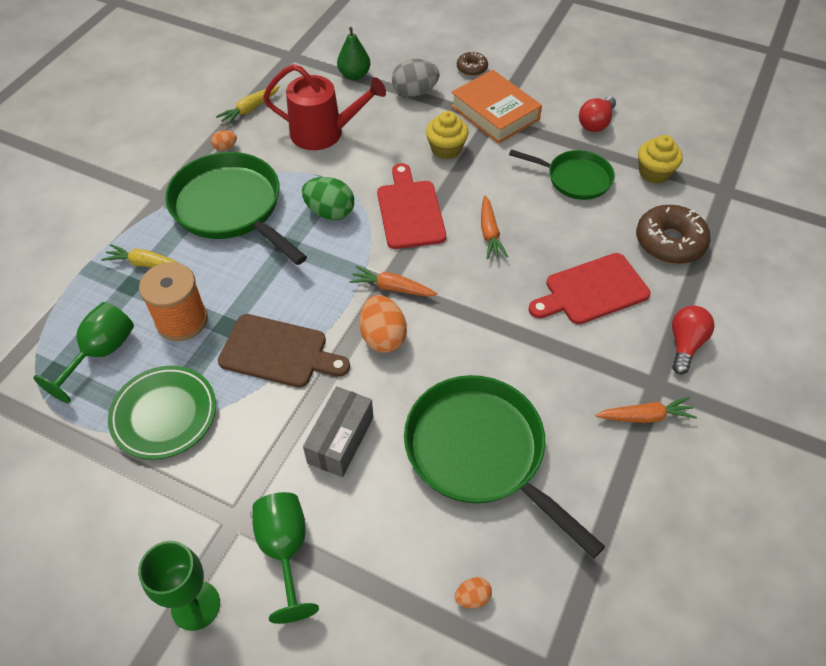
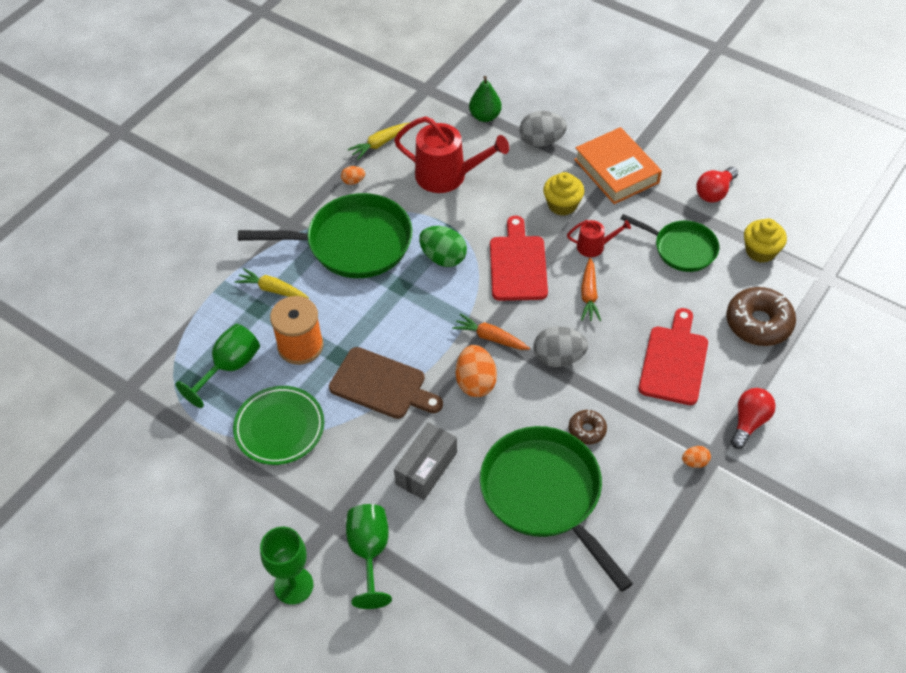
camera: 10 degrees right, 0 degrees up
(231, 207) = (353, 243): green pan -> green pan turned 120 degrees clockwise
(469, 301) = (558, 358): none -> grey egg
(472, 68) = (602, 120): brown donut -> brown donut (587, 430)
(472, 597) = (518, 610): orange egg -> orange egg (694, 462)
(486, 185) = (594, 246): none -> red watering can
(592, 290) = (674, 361): red cutting board -> red cutting board turned 120 degrees clockwise
(645, 416) = (696, 482): orange carrot -> none

